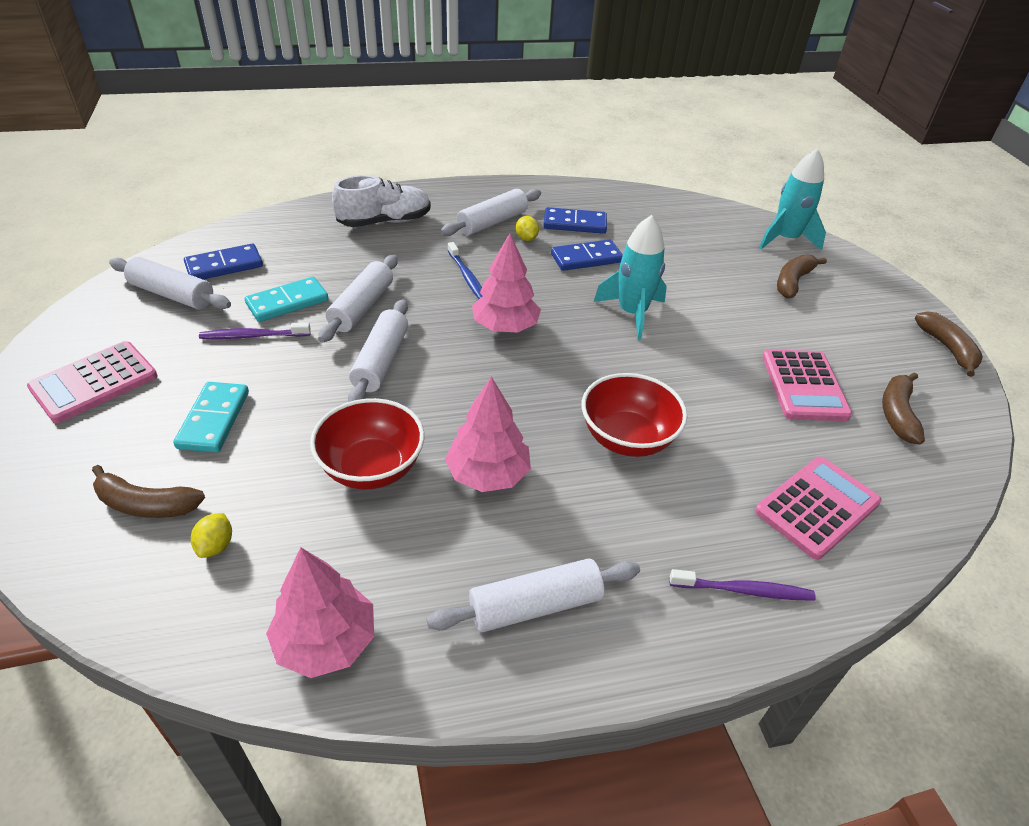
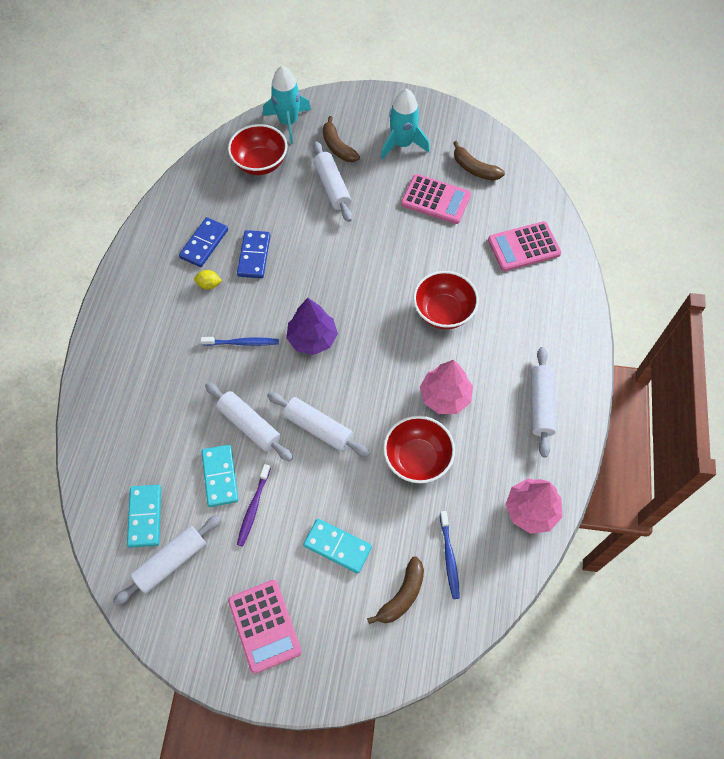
camera: 65 degrees left, 20 degrees up
(216, 546) = (449, 557): yellow lemon -> blue toothbrush
(224, 266) = (145, 516): blue domino -> turquoise domino
(384, 222) = (134, 379): white shoe -> none
(492, 222) = (174, 300): white rolling pin -> white rolling pin (332, 187)
(505, 327) = (312, 338): pink tree -> purple tree
(632, 313) = (330, 256): turquoise rocket -> turquoise rocket (402, 144)
(710, 234) = (260, 163): none -> red bowl
(744, 590) = (561, 308): purple toothbrush -> none
(817, 507) = (523, 247): pink calculator -> pink calculator turned 90 degrees counterclockwise
(947, 348) = (433, 108): brown banana -> none

